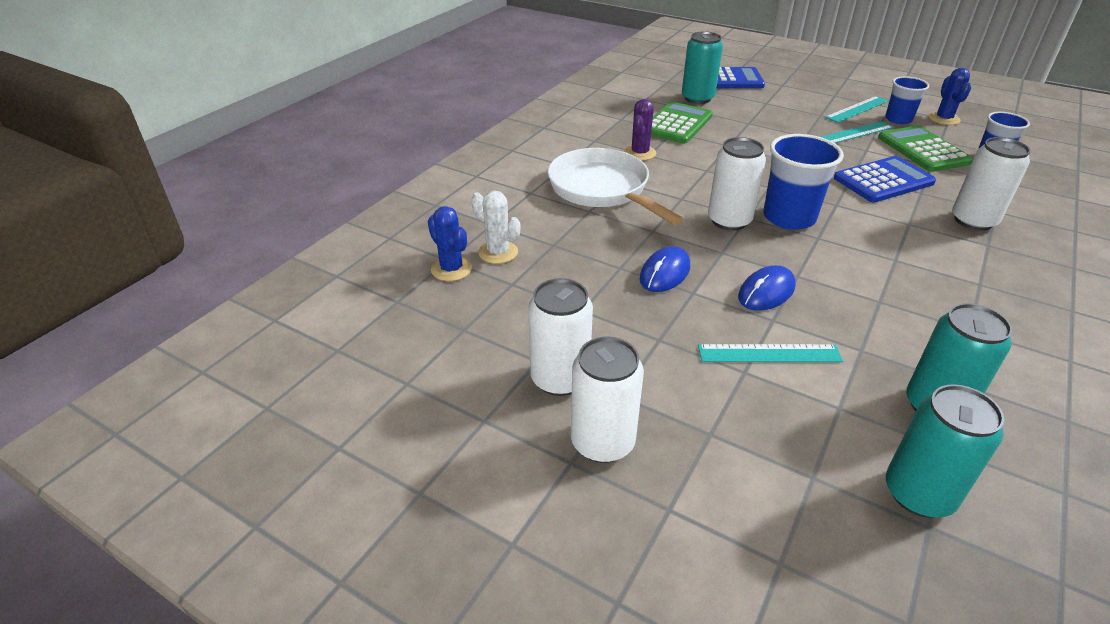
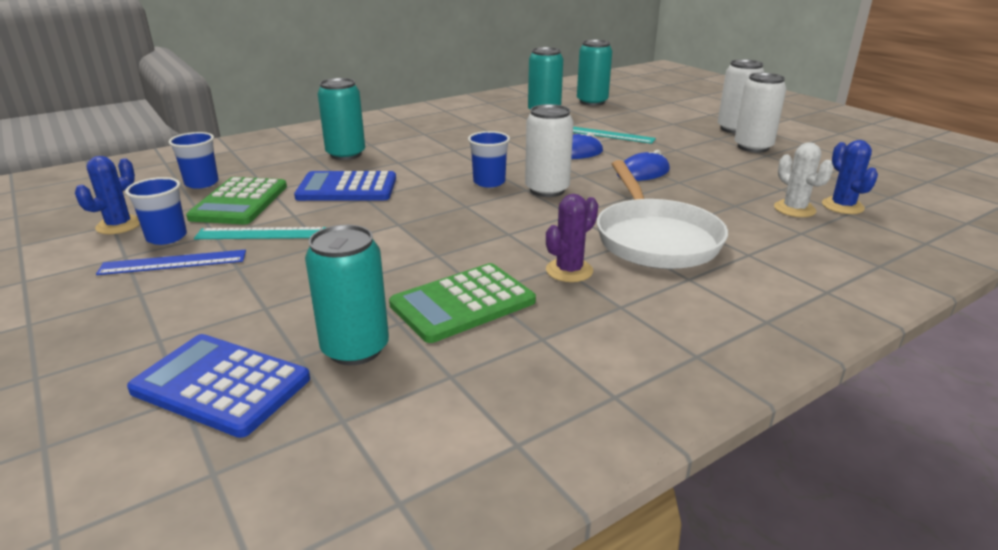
camera: 155 degrees left, 10 degrees down
(789, 217) = (489, 182): blue cup -> blue cup, size x0.63
(857, 109) = (173, 263): turquoise ruler -> blue ruler
(973, 221) = (346, 154): white can -> turquoise can

